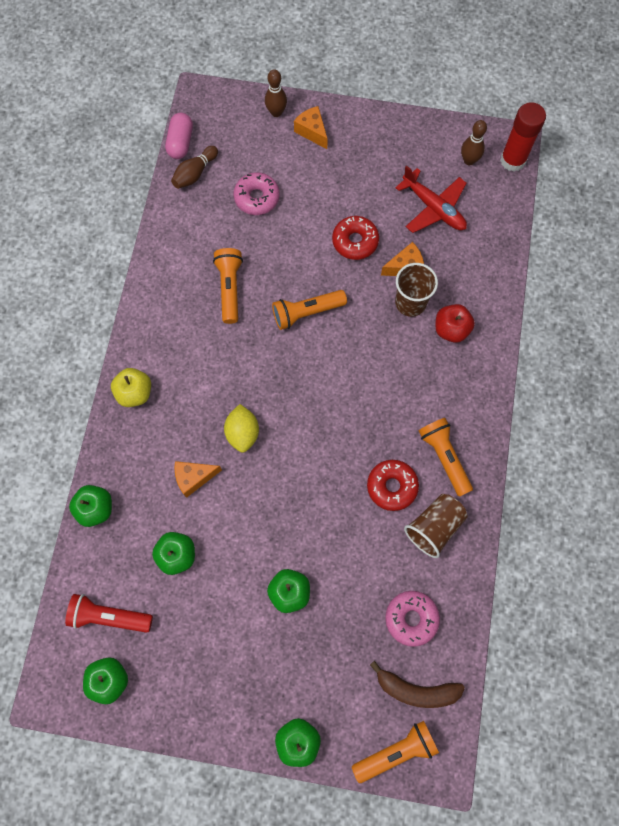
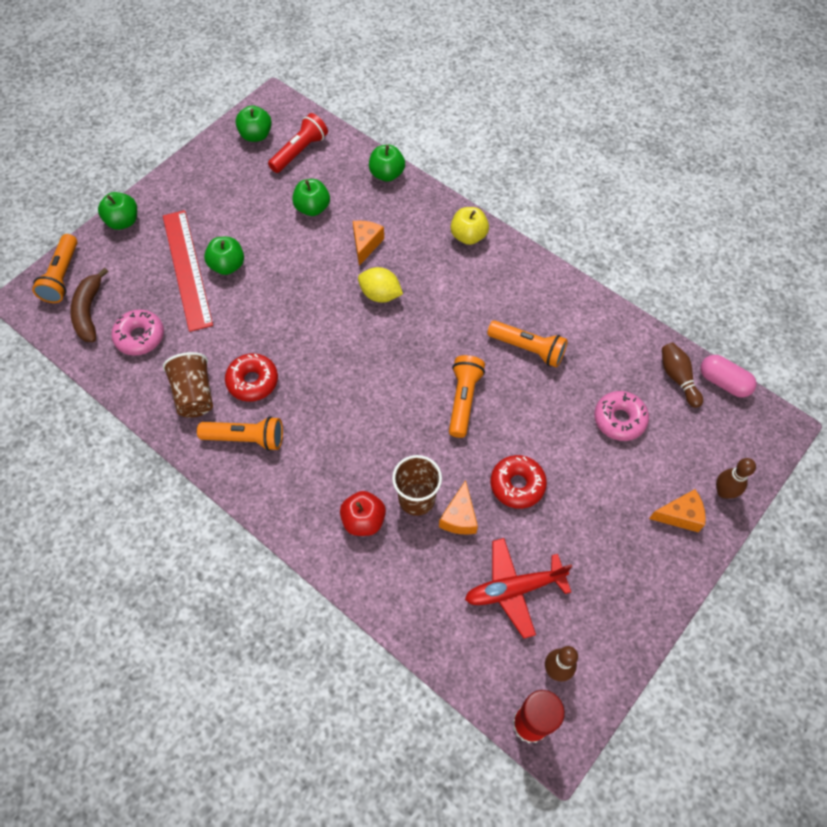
camera: 120 degrees right, 10 degrees down
(315, 629) = (187, 269): none -> red ruler
(416, 690) = (89, 311): brown banana -> brown banana turned 45 degrees counterclockwise

